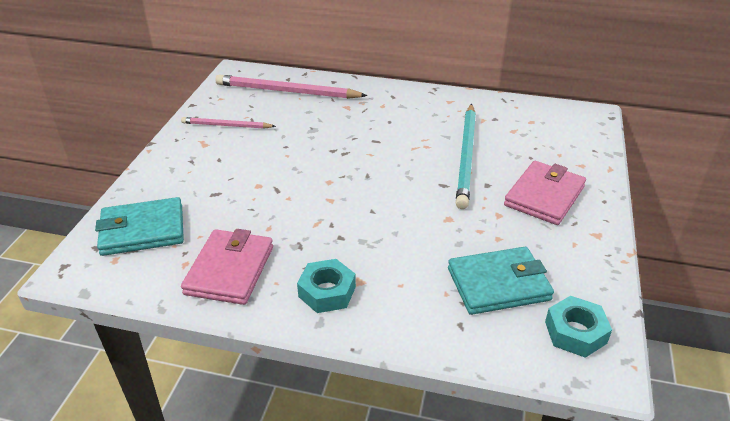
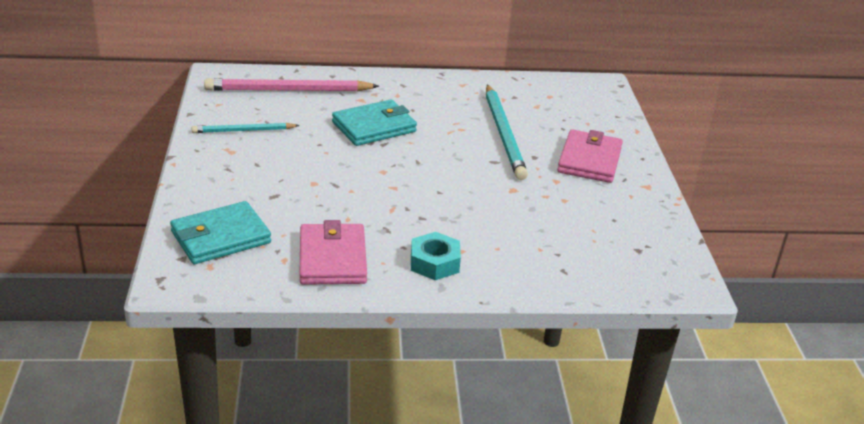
camera: 20 degrees left, 5 degrees down
(226, 125) = (243, 131): pink pencil -> turquoise pencil
(498, 284) = (581, 235): turquoise wallet -> turquoise wallet (374, 127)
(575, 332) = (658, 261): turquoise nut -> none

